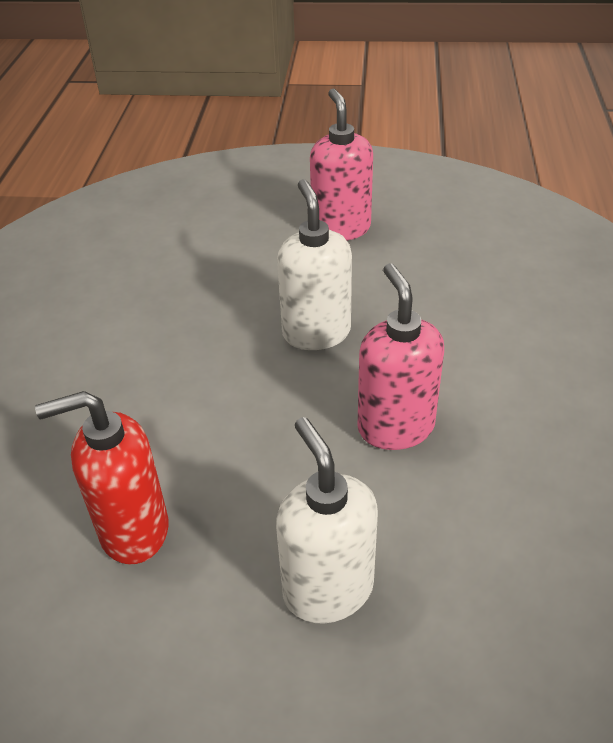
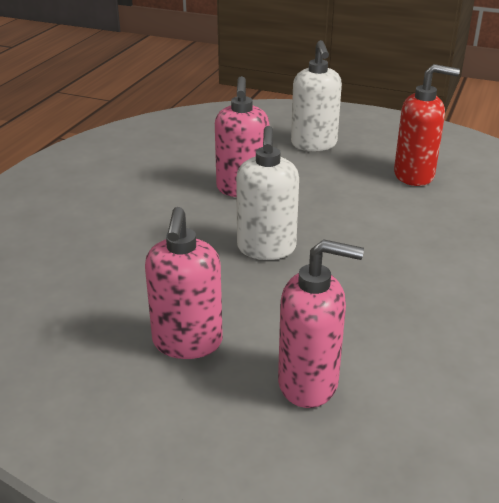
camera: 165 degrees left, 10 degrees down
(233, 221) = (309, 383): none -> pink soap dispenser

